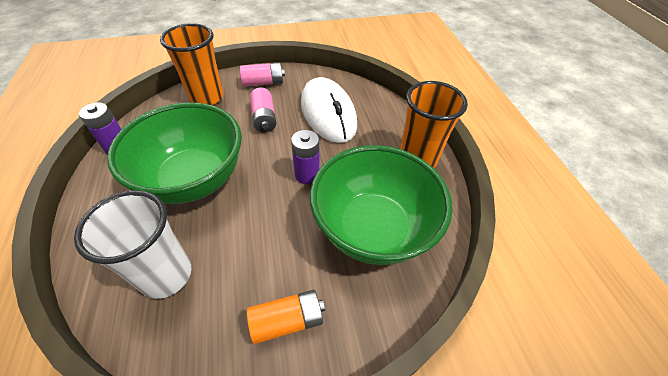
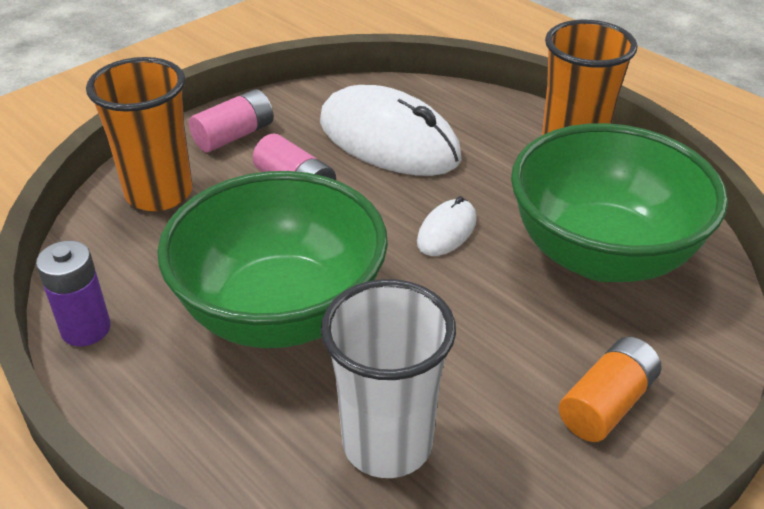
camera: 30 degrees left, 10 degrees down
(307, 175) = (446, 231): purple battery -> white mouse

